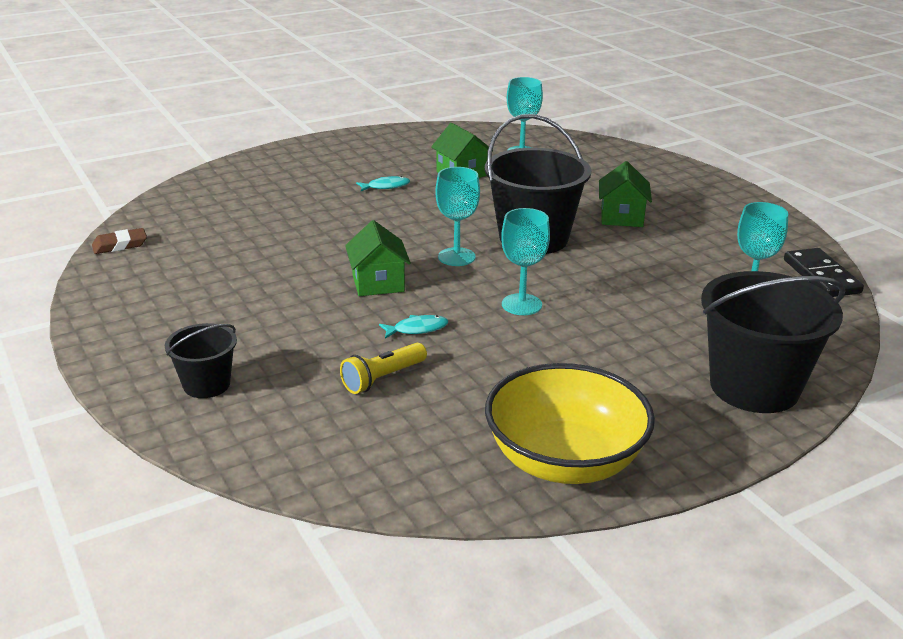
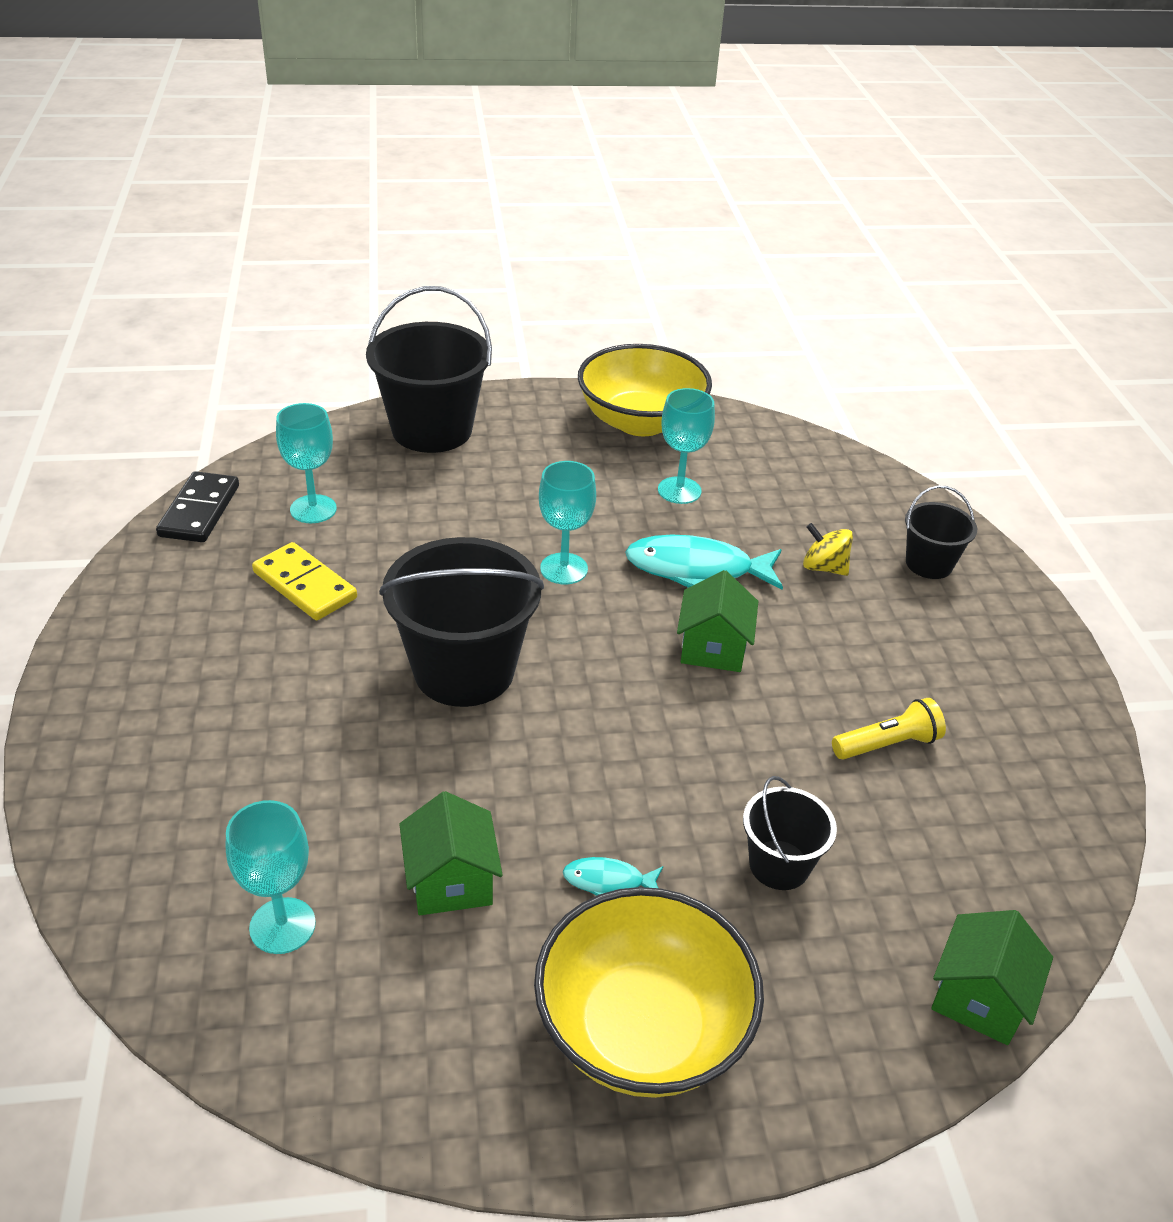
camera: 160 degrees left, 10 degrees up
(120, 245) = (1075, 841): brown eraser -> none
(299, 206) = (779, 865): none -> black bucket
(307, 357) = (824, 567): none -> yellow spinning top
(346, 158) = (642, 1028): none -> yellow bowl
(382, 378) = (755, 524): yellow flashlight -> yellow flashlight (887, 744)
(417, 329) = (696, 569): turquoise fish -> turquoise fish, size x2.04
(456, 257) = (590, 665): turquoise goblet -> turquoise goblet (679, 490)
(621, 217) = (304, 676): green house -> green house (979, 998)
(684, 254) = (305, 585): none -> yellow domino

